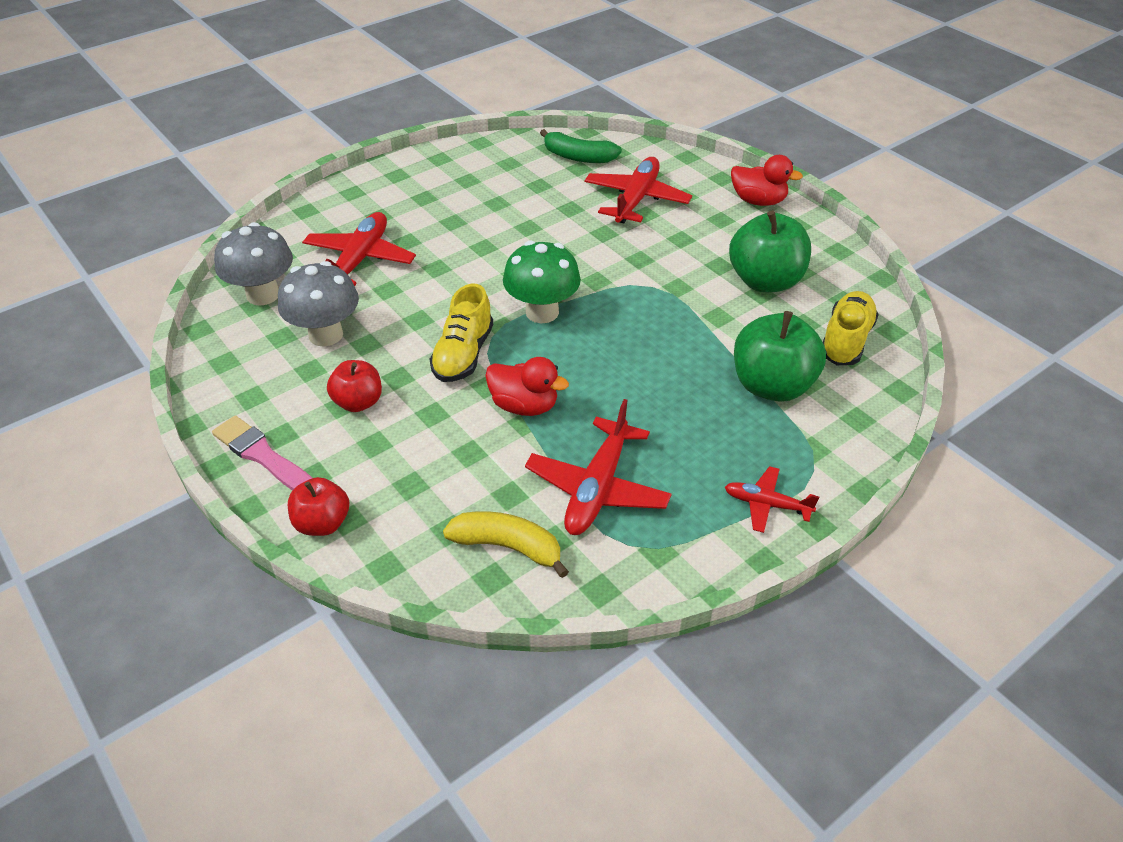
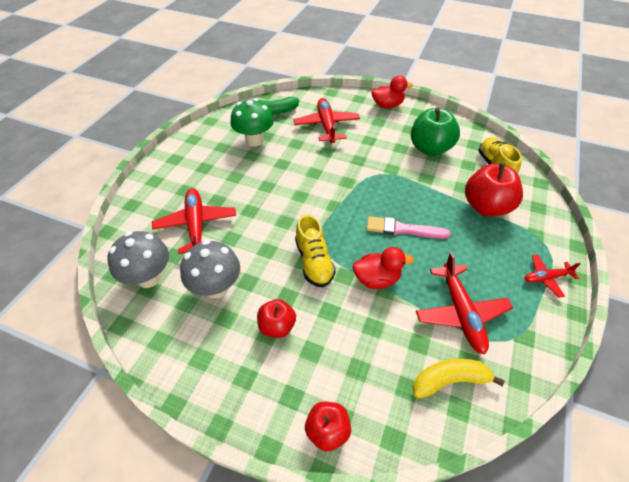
camera: 30 degrees left, 5 degrees up
(264, 456) = (246, 401): pink brush -> pink brush (403, 229)
(542, 312) = (335, 214): green mushroom -> green mushroom (254, 140)
(772, 386) = (486, 207): green apple -> red apple

